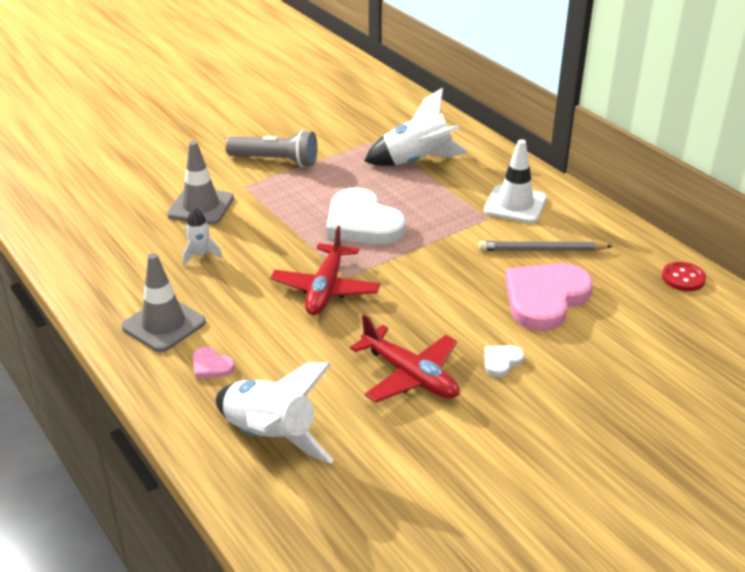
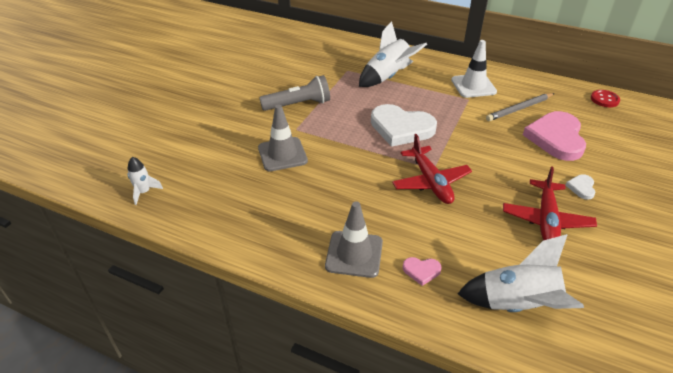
camera: 30 degrees left, 5 degrees up
(200, 255) = (322, 190): white rocket -> white rocket (144, 192)
(410, 375) = (546, 220): red plane -> red plane turned 90 degrees clockwise

